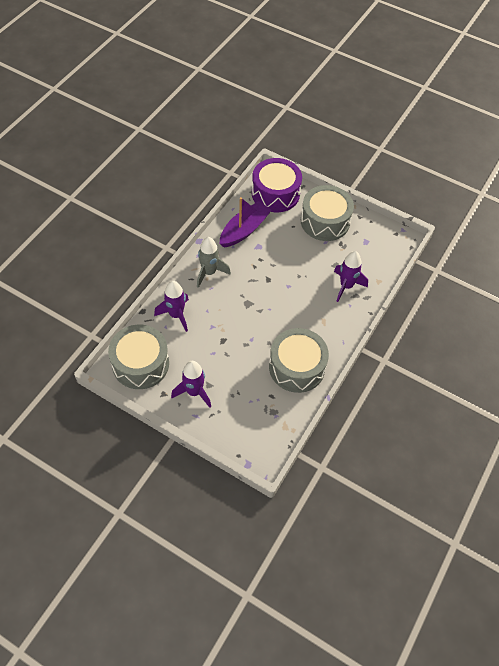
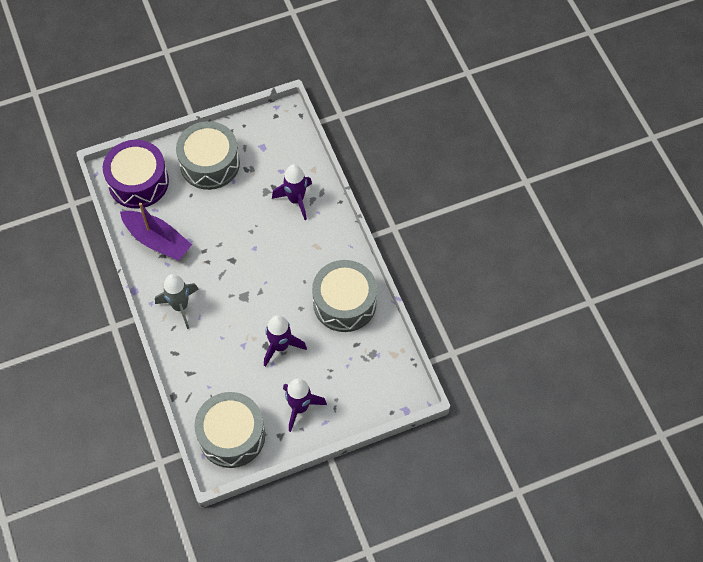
camera: 50 degrees left, 5 degrees up
(176, 315) = (203, 368): purple rocket -> purple rocket (280, 346)
(244, 230) = (157, 240): purple boat -> purple boat turned 135 degrees clockwise

